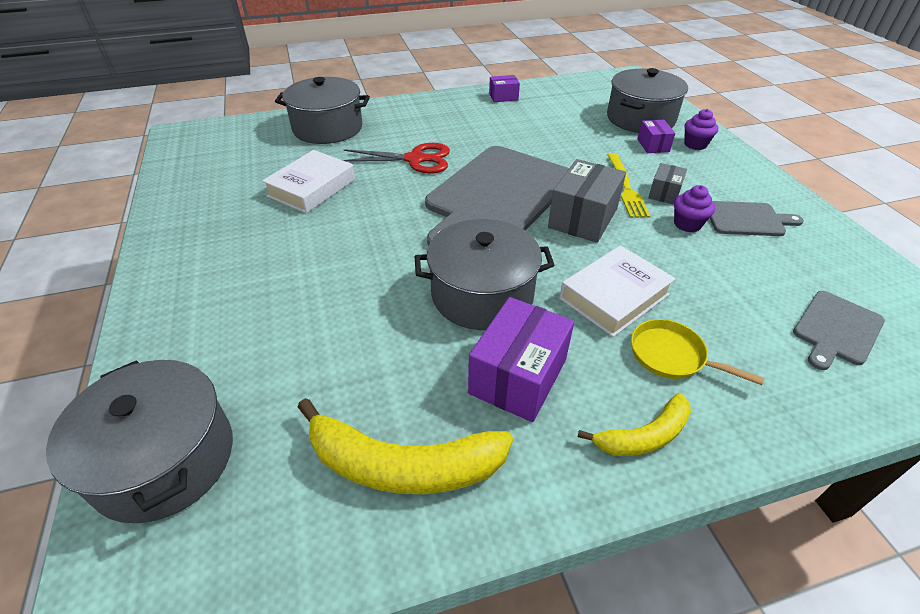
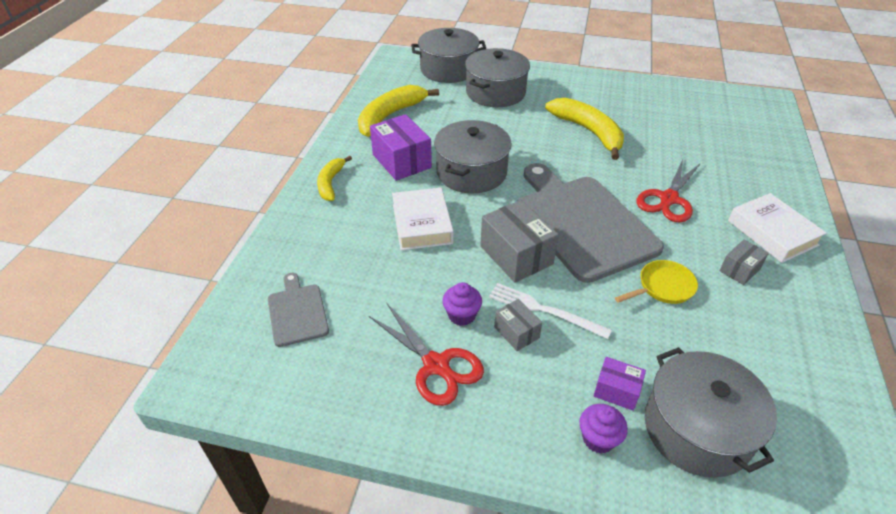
camera: 120 degrees right, 0 degrees up
(311, 188) = (646, 139): white book -> white book (772, 233)
(319, 228) = (588, 132): none -> yellow banana
(328, 128) = (755, 168): grey pot -> grey pot (495, 92)
(480, 121) = (739, 270): none -> grey box
(503, 97) = (810, 319): purple box -> none
(626, 187) = (543, 310): yellow fork -> white fork
(671, 356) = (359, 220): yellow pan -> yellow pan (663, 287)
(747, 219) = (436, 365): grey cutting board -> red scissors

